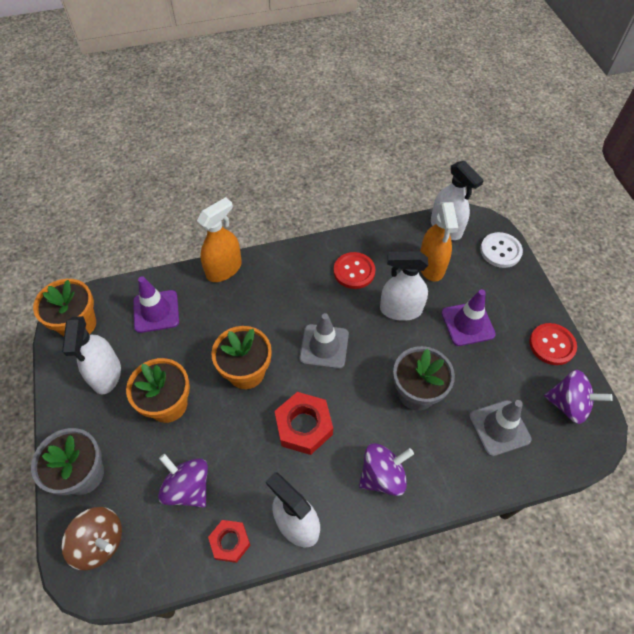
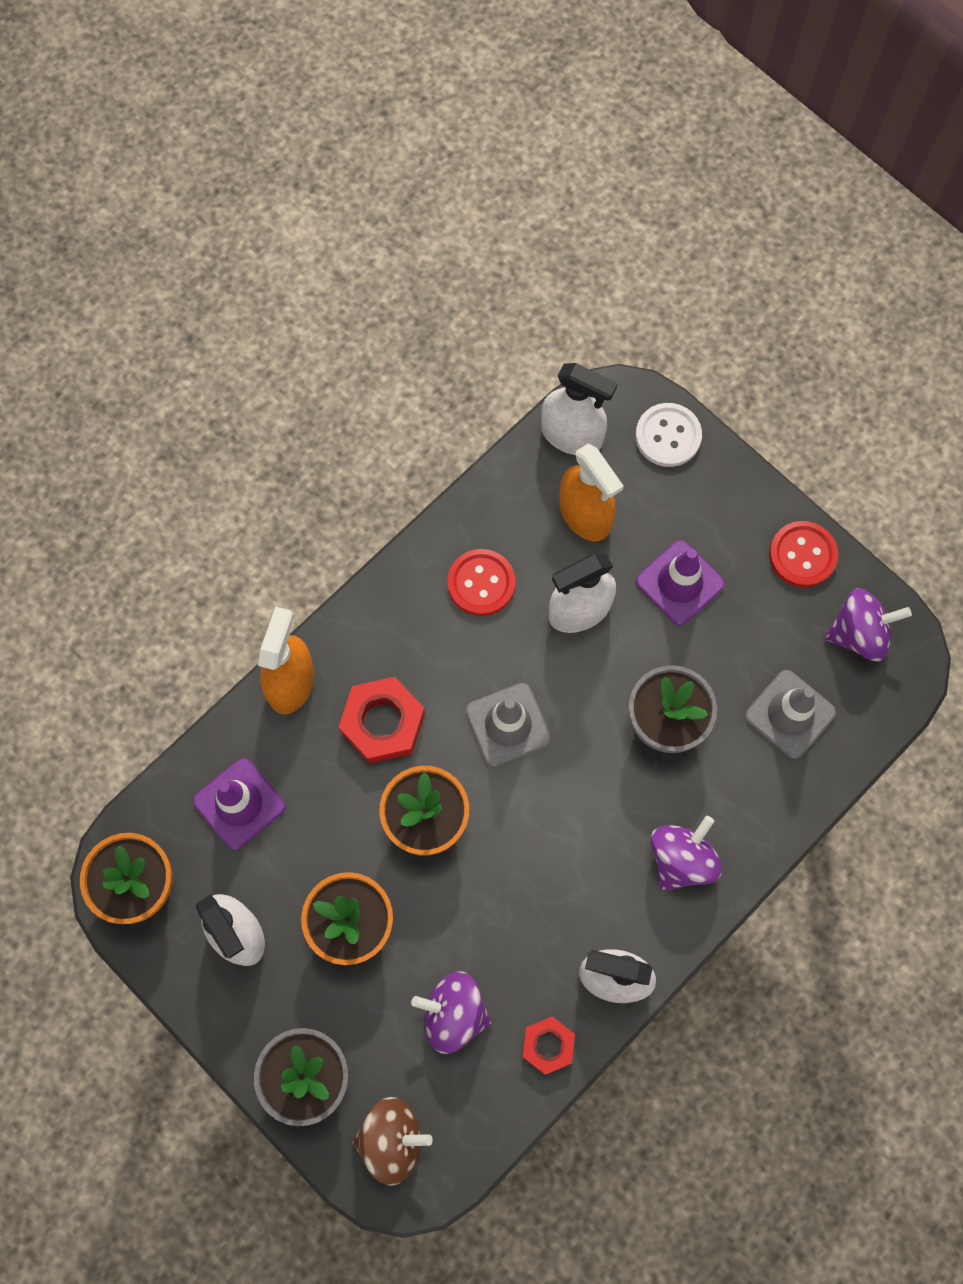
camera: 30 degrees left, 15 degrees up
(303, 426) = (548, 851): red nut -> red nut (382, 723)

